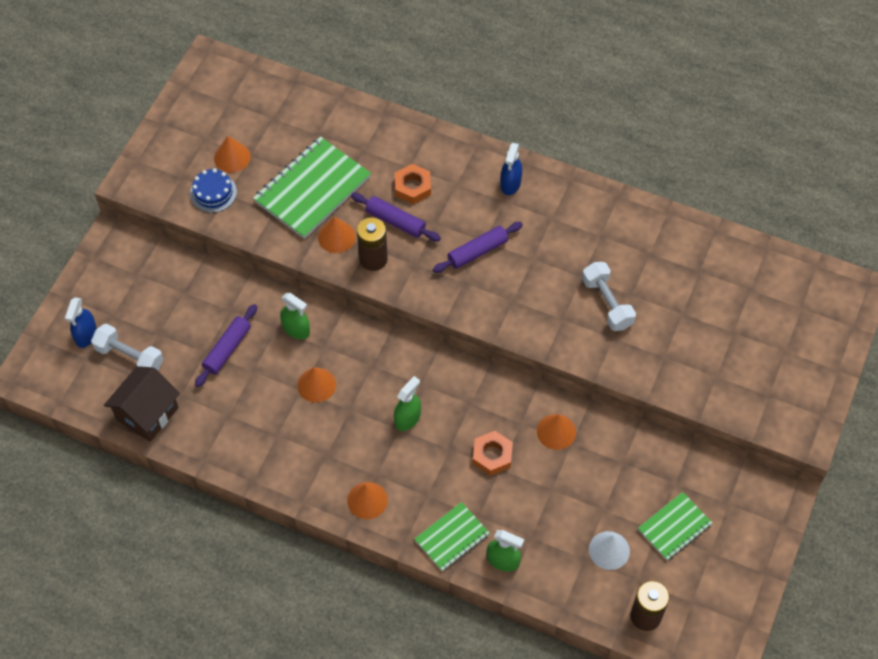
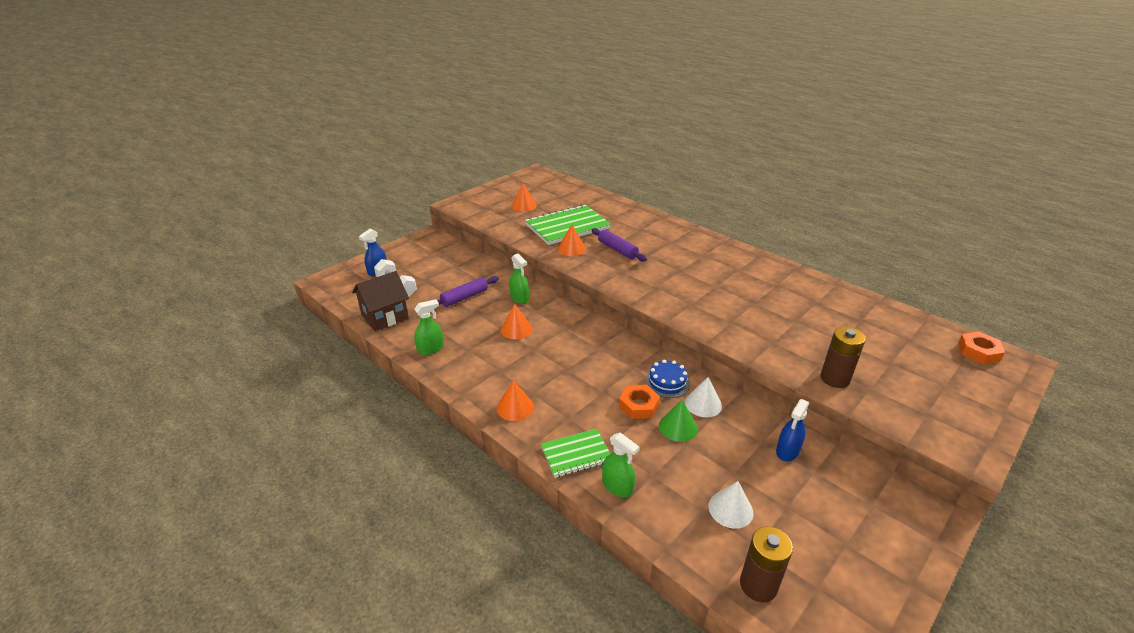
camera: 20 degrees right, 25 degrees down
(213, 193) = (501, 217): blue cake -> blue cake (667, 382)
(373, 259) = (592, 263): brown battery -> brown battery (834, 379)
(407, 418) = (576, 365): green spray bottle -> green spray bottle (430, 349)
(412, 187) = (638, 237): orange nut -> orange nut (978, 352)
(477, 251) = (673, 274): purple rolling pin -> none
(510, 183) = (711, 248): blue spray bottle -> blue spray bottle (787, 451)
(539, 471) = (678, 427): none -> green cone
(556, 431) = (703, 404): orange cone -> white cone
(607, 303) = (772, 321): white dumbbell -> none
(674, 527) = (807, 509): green notebook -> none

